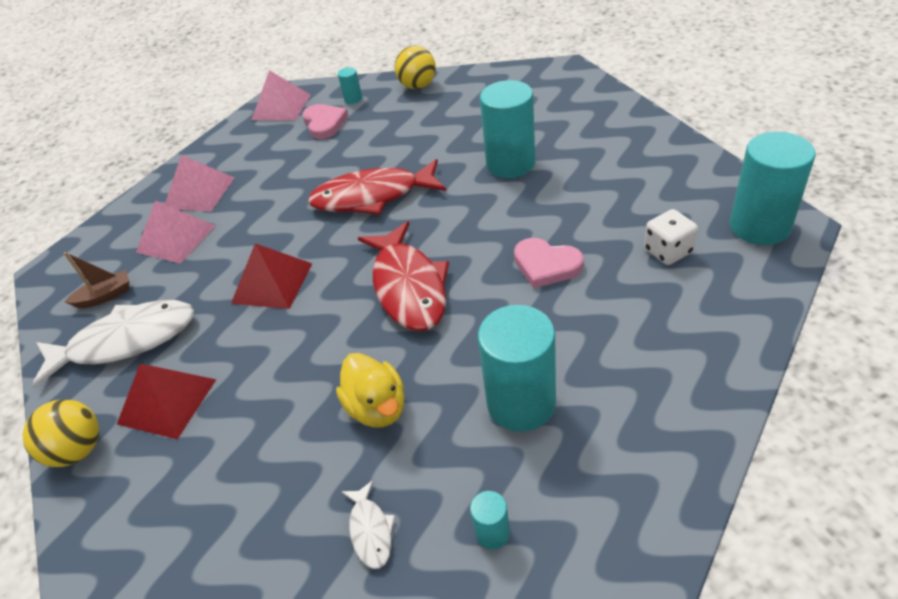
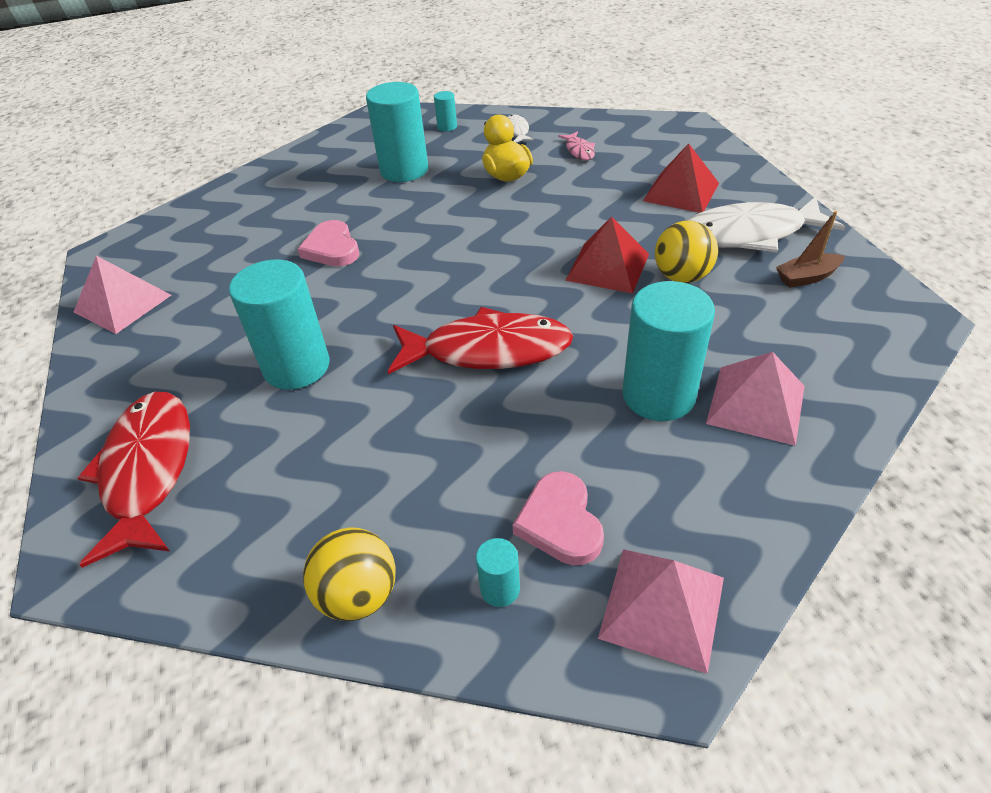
camera: 175 degrees left, 0 degrees up
(78, 450) = (742, 172): yellow ball -> yellow ball (682, 276)
(176, 238) = (754, 334): pink pyramid -> pink pyramid (122, 303)
(276, 479) = (579, 151): none -> pink fish
(408, 286) = (465, 247): red fish -> red fish (148, 471)
(546, 265) = (332, 248): pink heart -> pink heart turned 150 degrees counterclockwise
(668, 251) = (222, 246): white dice -> none
(759, 226) = (129, 255): turquoise cylinder -> turquoise cylinder (658, 395)

